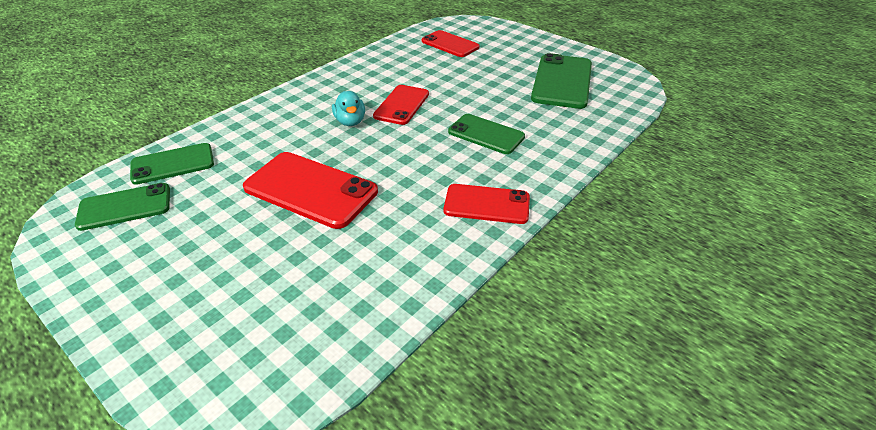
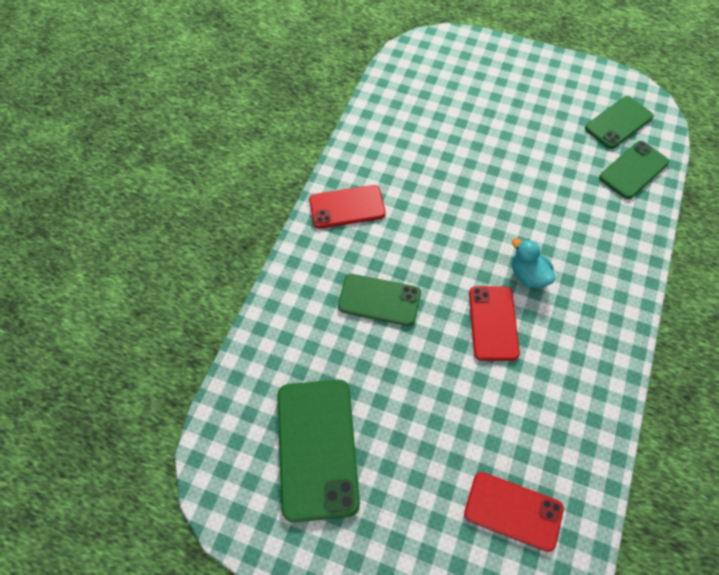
camera: 160 degrees right, 20 degrees up
(311, 189) = (497, 179): red phone -> none

